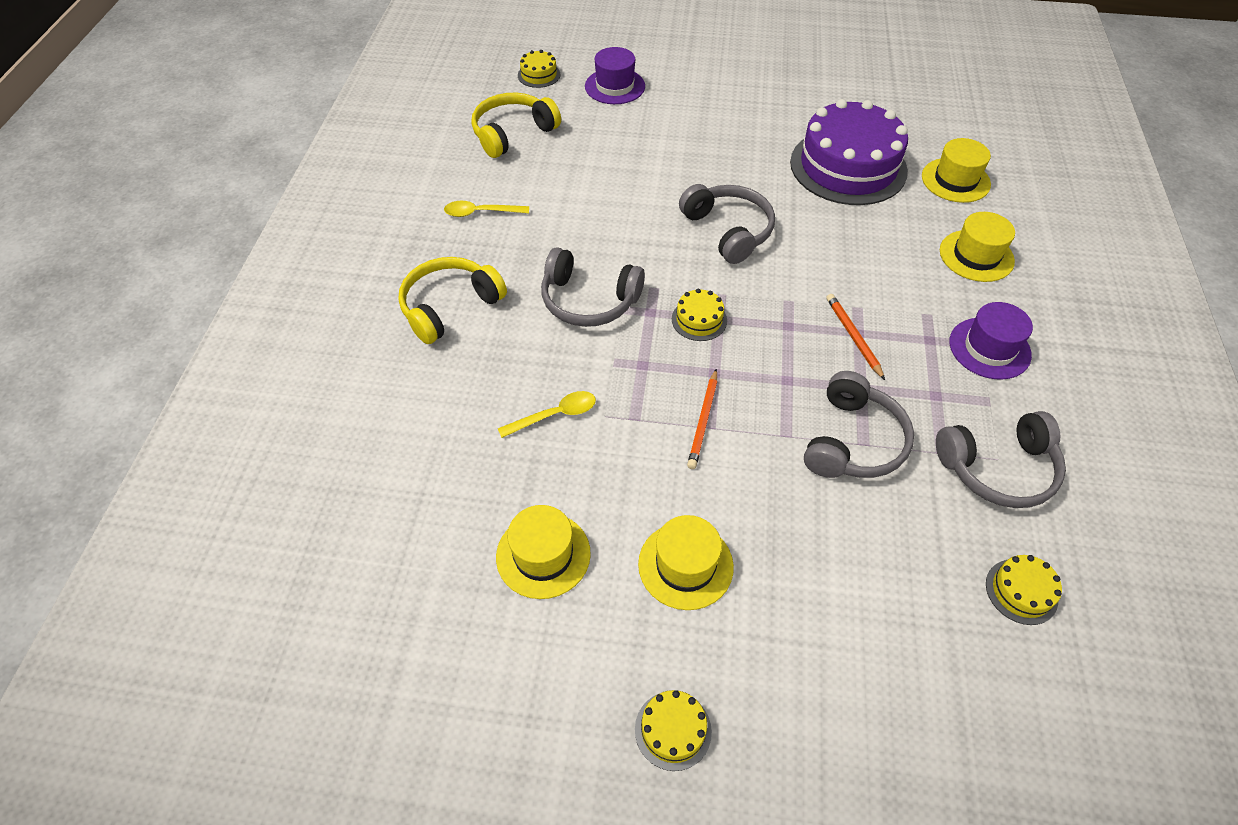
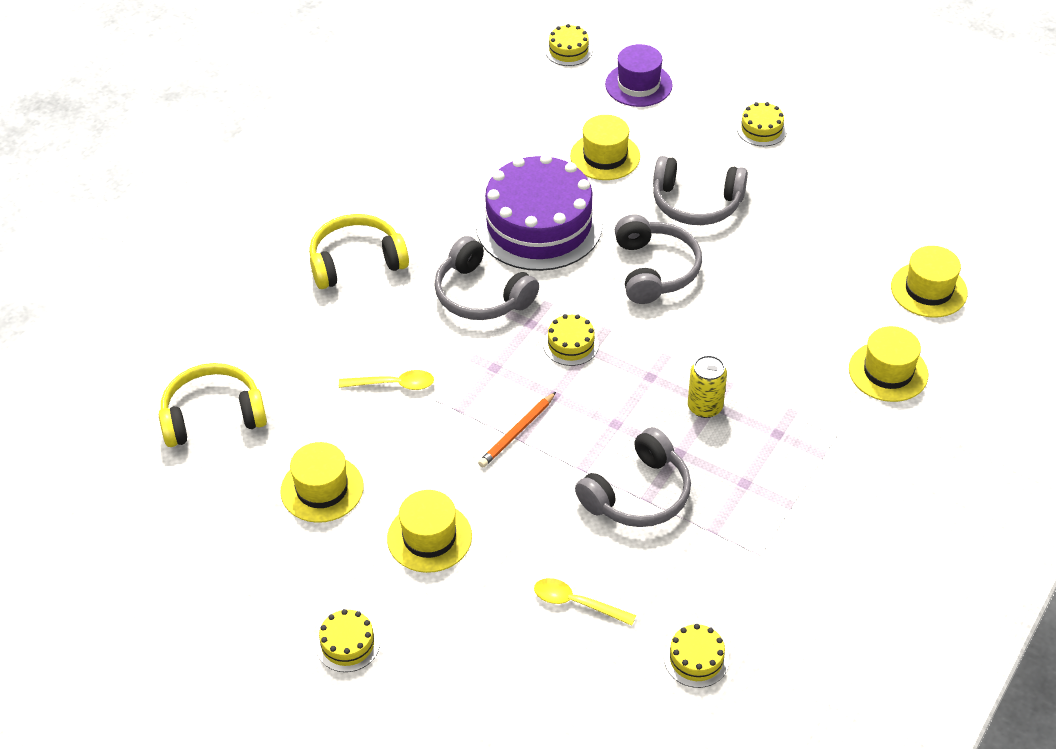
camera: 25 degrees right, 5 degrees down
(481, 212) = (431, 181): yellow spoon -> yellow spoon (577, 603)
(513, 133) = (506, 108): yellow headphones -> yellow headphones (213, 416)
(623, 149) = (605, 156): none -> yellow hat
(737, 94) = (761, 129): none -> yellow cake
(848, 166) = (824, 241): purple cake -> purple cake (539, 225)
(853, 337) = (705, 407): orange pencil -> yellow can
(989, 348) = (830, 460): purple hat -> none
(998, 468) = (753, 562): grey headphones -> grey headphones (696, 203)

